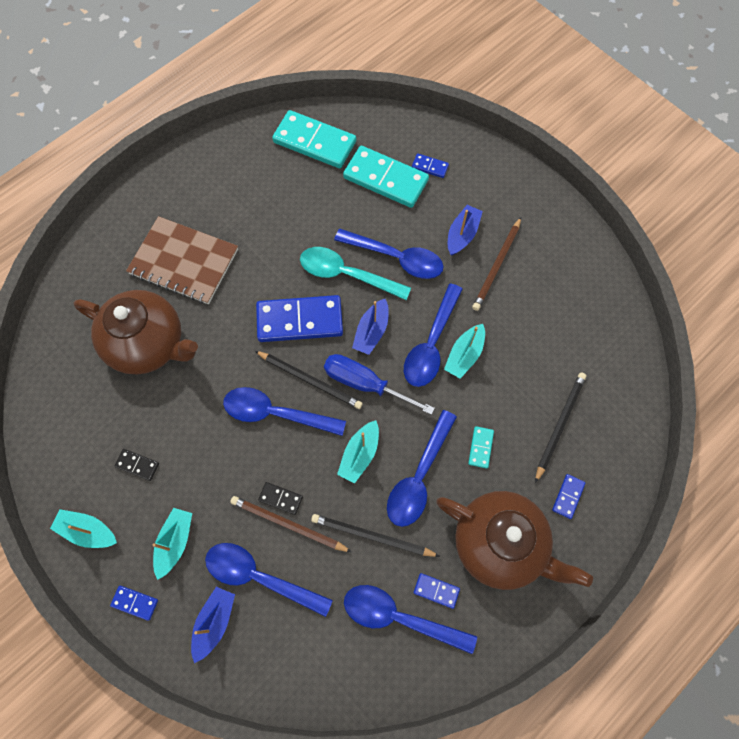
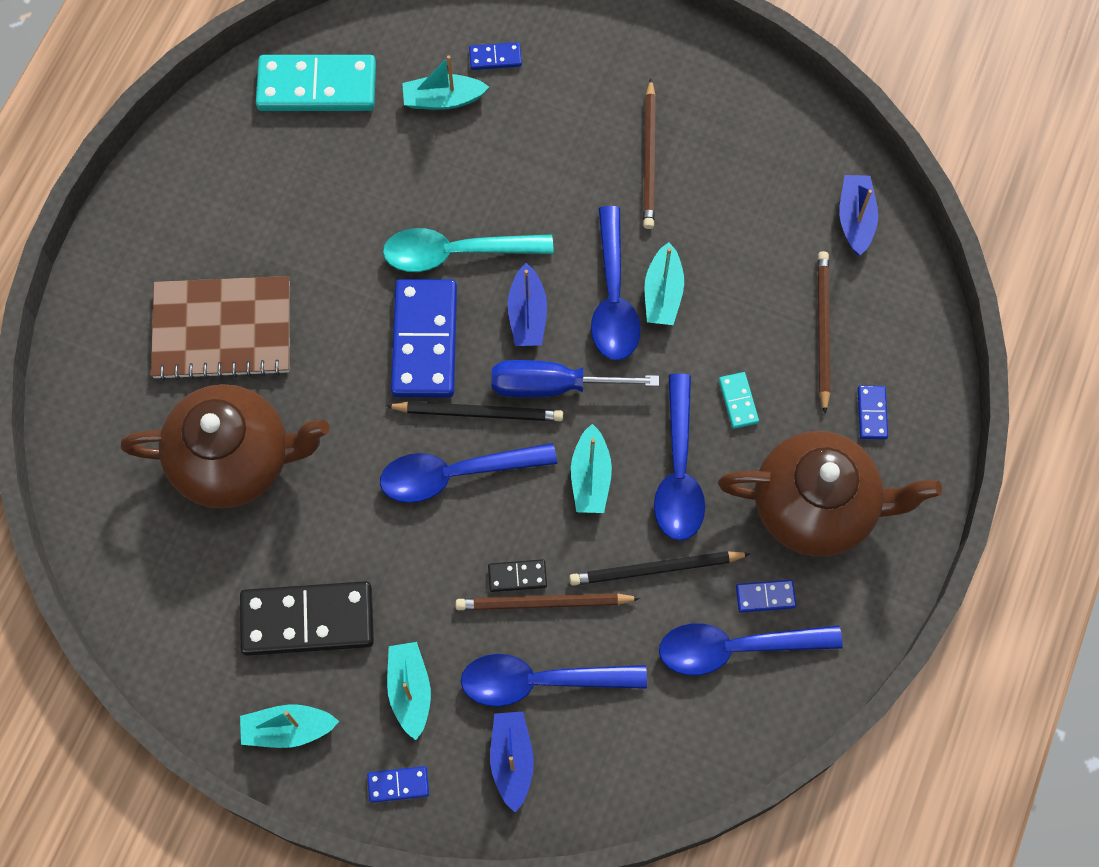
camera: 25 degrees left, 0 degrees up
(137, 465) = (307, 619): black domino -> black domino, size x2.27
(300, 320) = (424, 341): blue domino -> blue domino turned 60 degrees counterclockwise
(385, 179) = (443, 99): turquoise domino -> turquoise boat
(396, 258) = (511, 202): blue spoon -> none
(462, 234) = (584, 134): blue boat -> blue boat (855, 219)
(559, 425) = (822, 330): black pencil -> brown pencil

